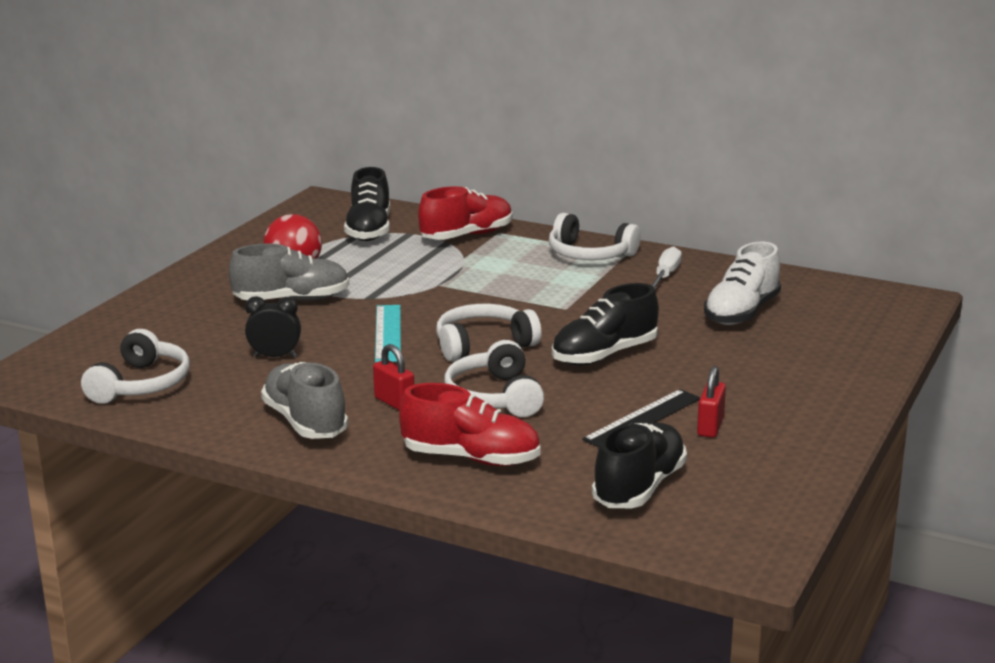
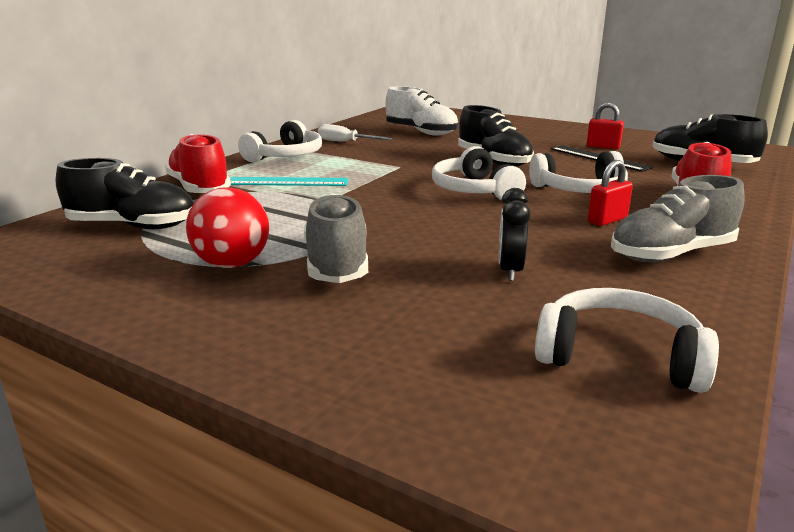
camera: 85 degrees left, 0 degrees up
(388, 333) = (446, 221): turquoise ruler -> turquoise ruler (287, 182)

